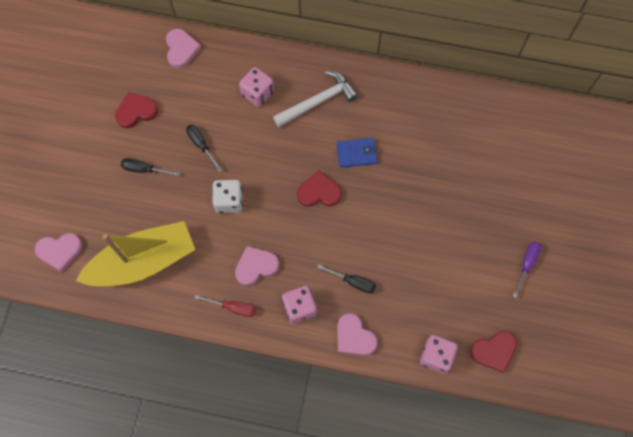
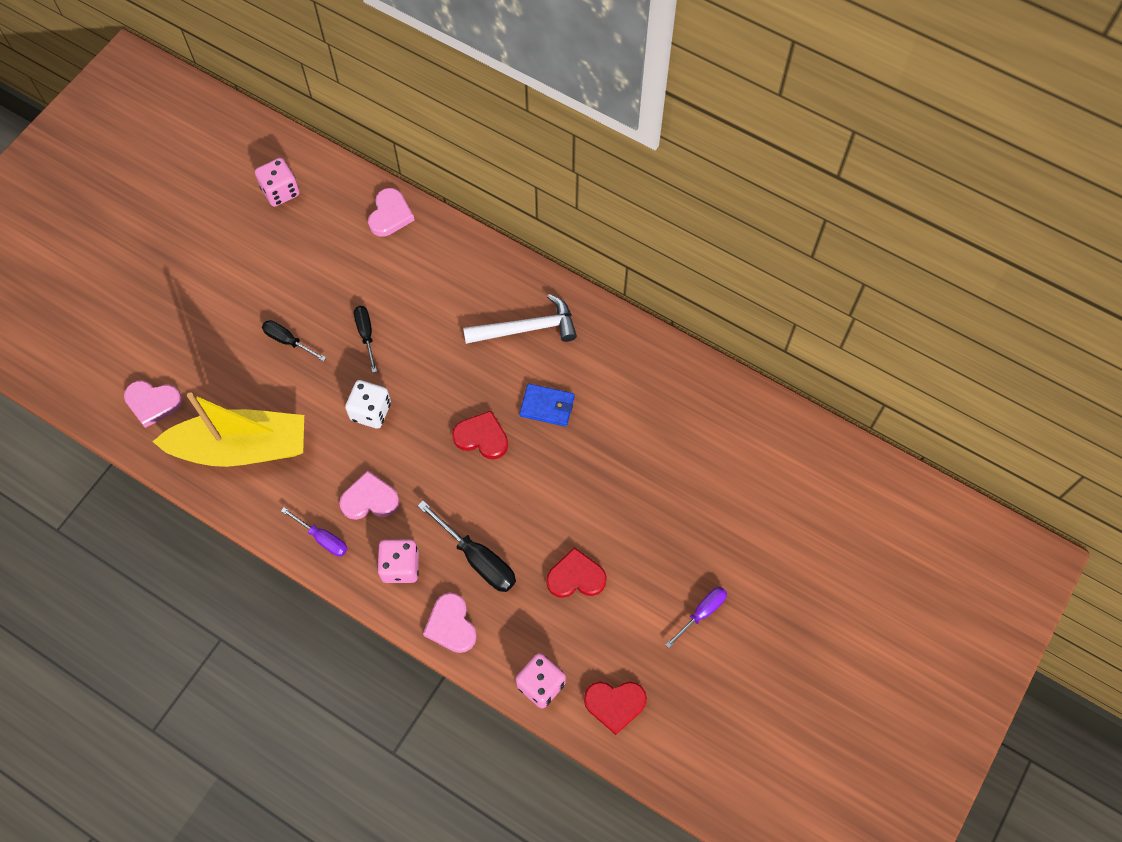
camera: 20 degrees right, 5 degrees down
(136, 111) = (307, 270): red heart -> red heart (576, 577)
(233, 307) = (323, 538): red screwdriver -> purple screwdriver
(257, 93) = (458, 295): pink dice -> pink dice (280, 191)
(353, 282) = (478, 559): black screwdriver -> black screwdriver, size x1.58

